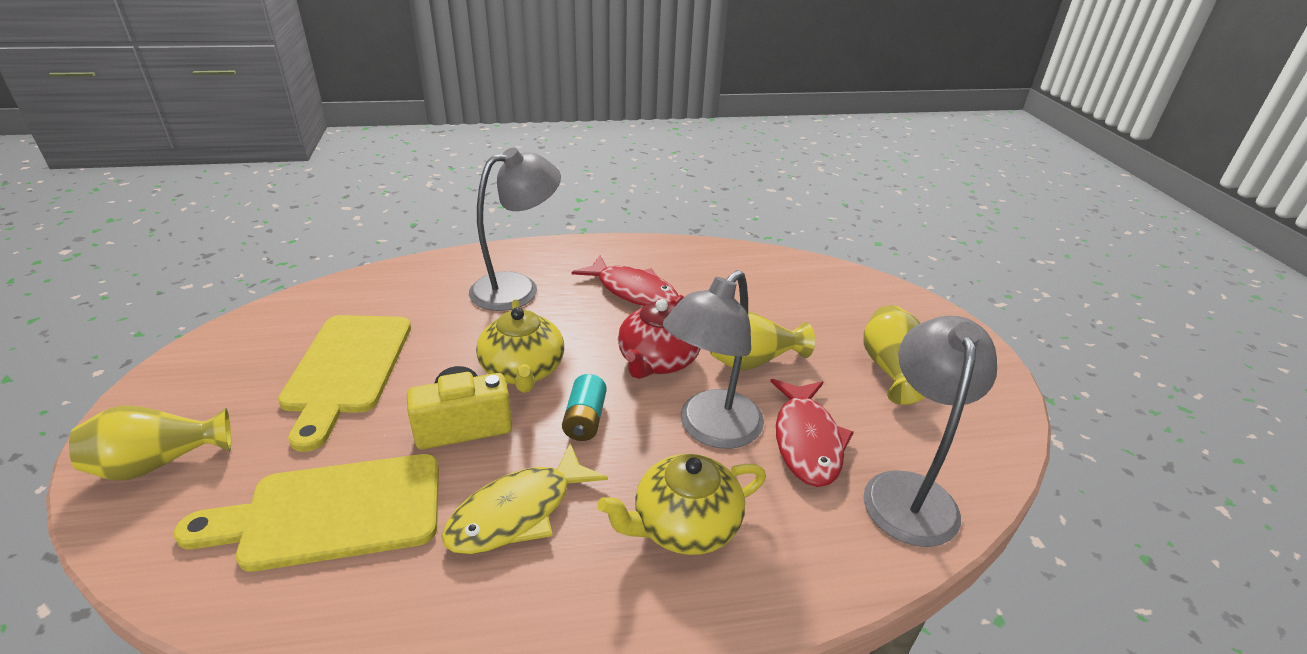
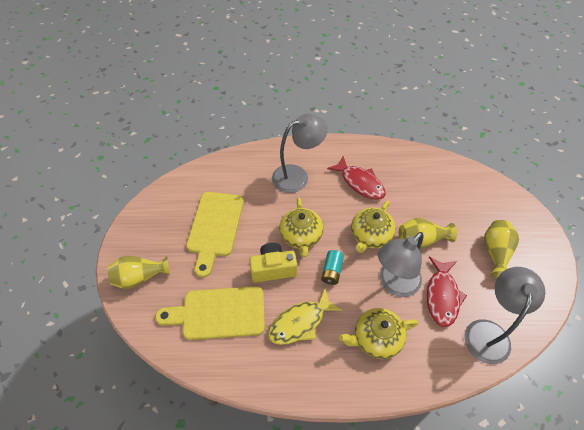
camera: 10 degrees right, 20 degrees up
(657, 361) = (370, 235): red teapot -> yellow teapot

